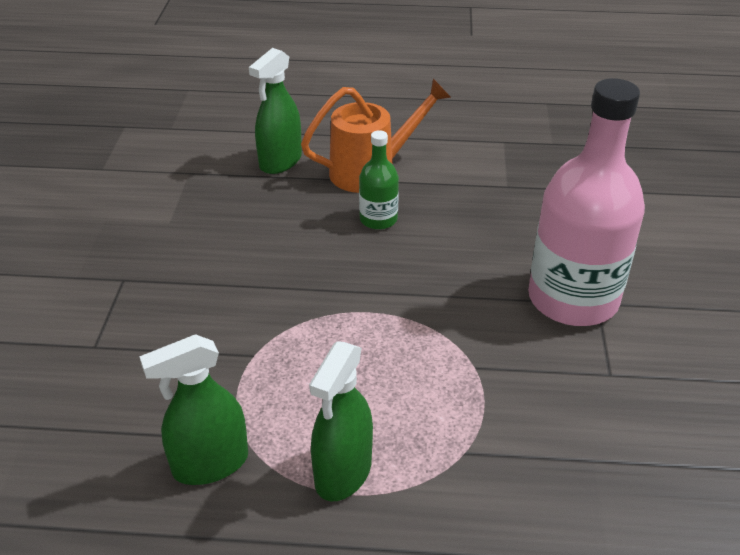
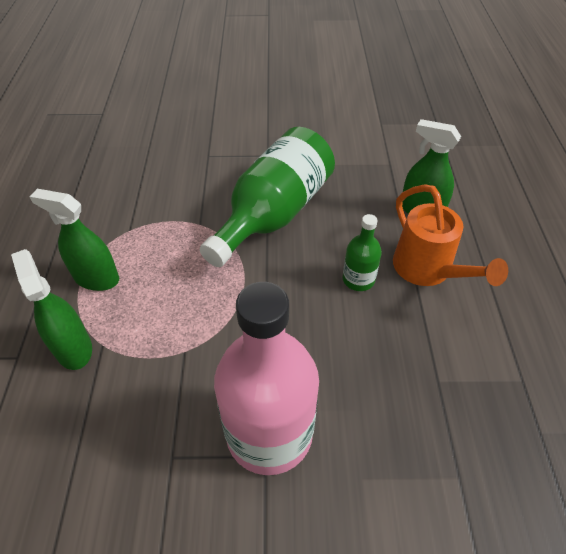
camera: 85 degrees right, 10 degrees up
(210, 464) = (113, 217): green spray bottle -> green spray bottle (73, 348)
(253, 279) = (274, 214): none -> green bottle

